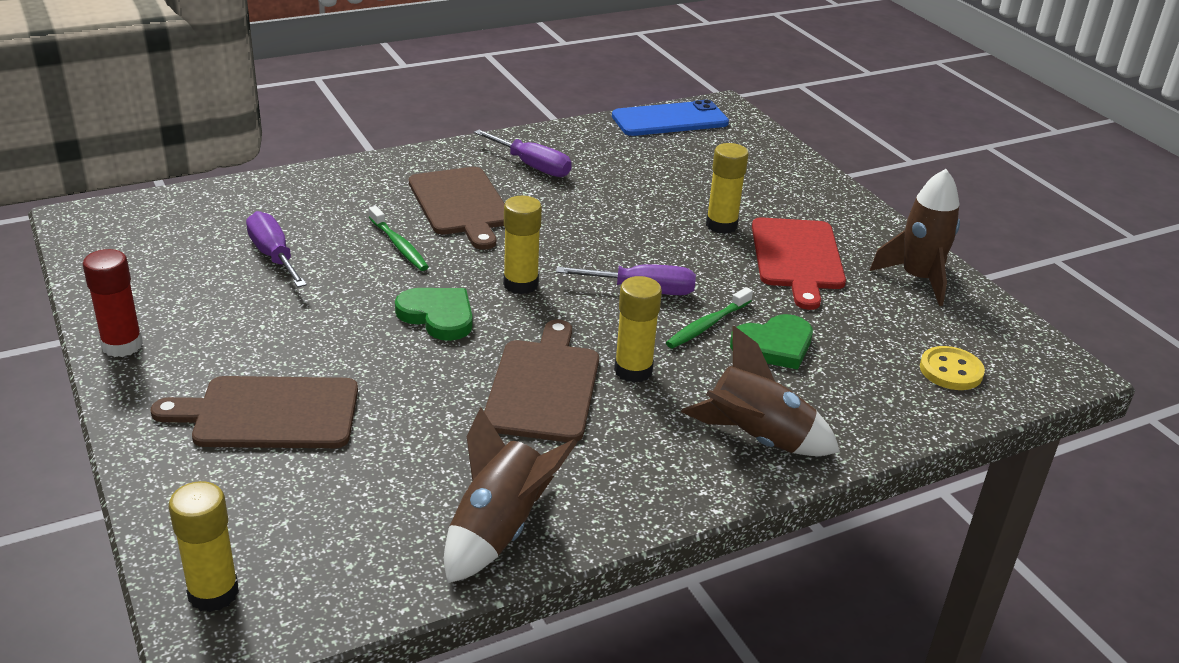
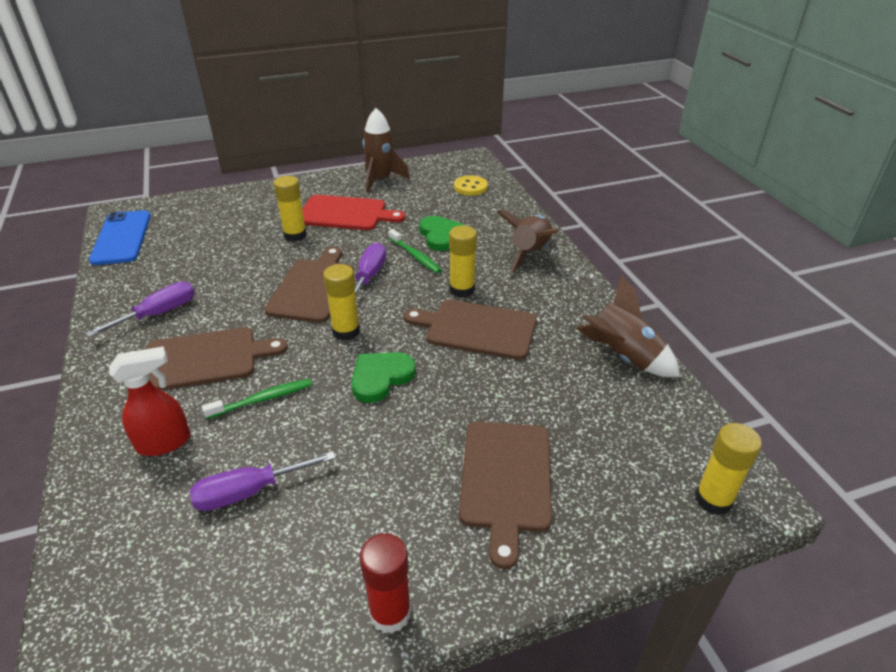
camera: 80 degrees left, 5 degrees up
(339, 204) = (165, 442): none -> red spray bottle
(605, 252) = (313, 287): none -> brown cutting board

